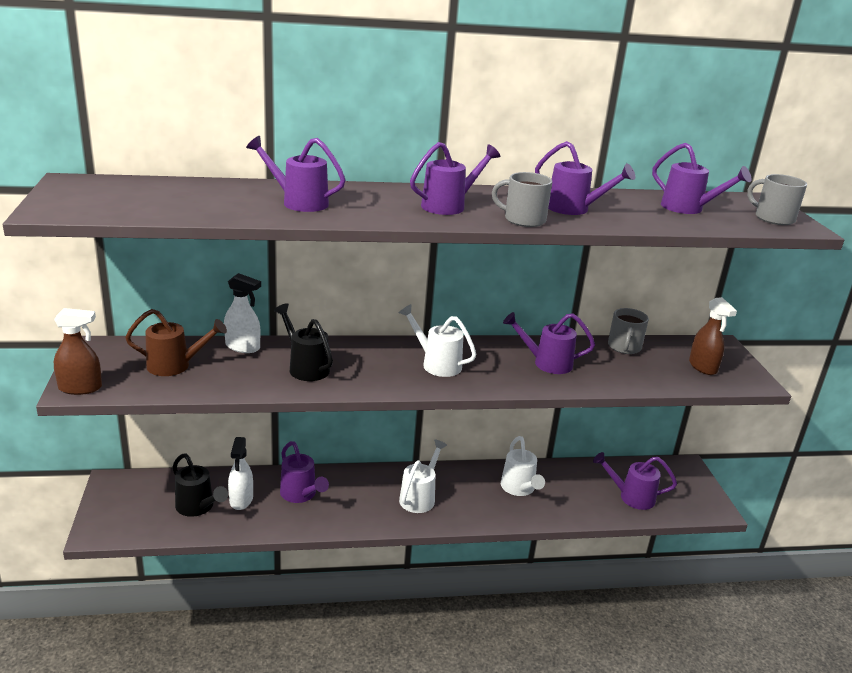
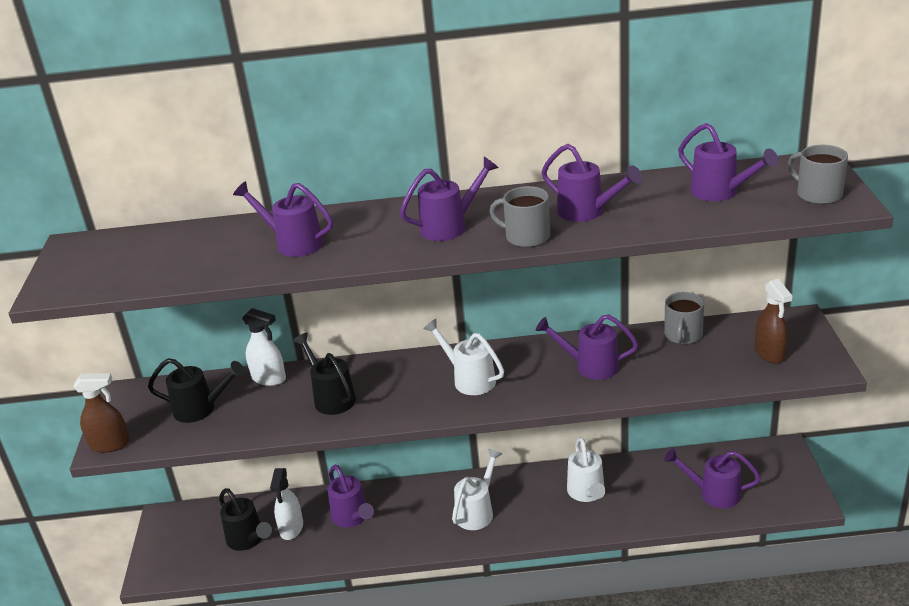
camera: 10 degrees right, 5 degrees up
(175, 366) = (200, 409): brown watering can -> black watering can

